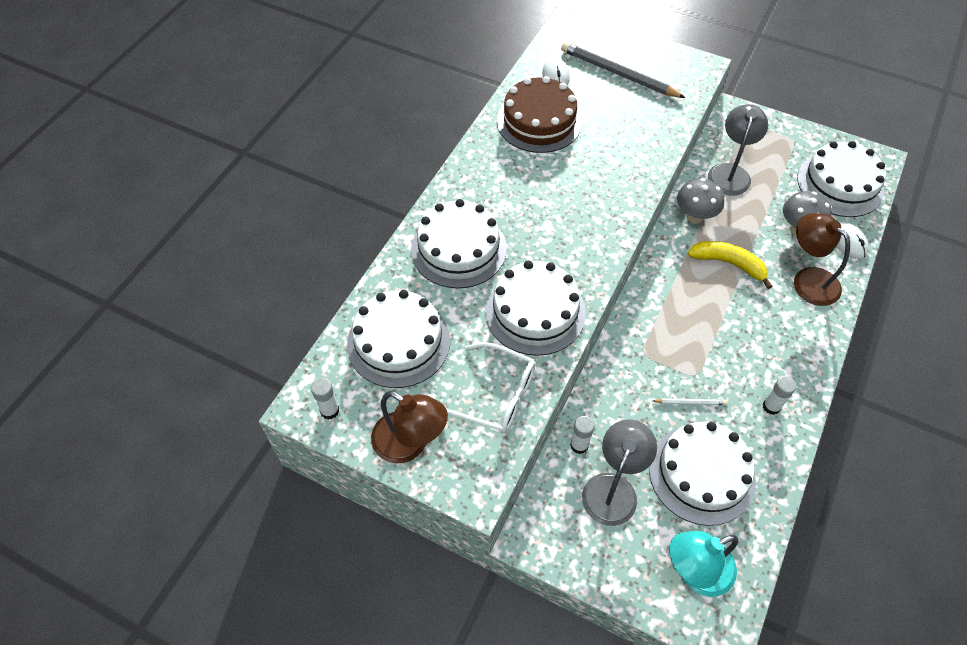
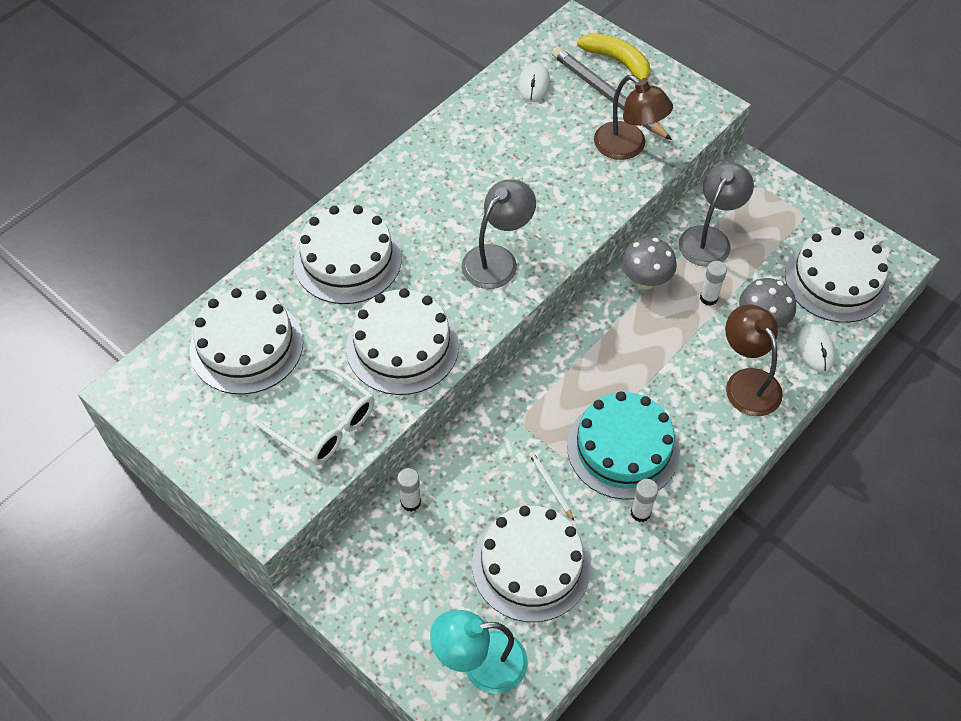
camera: 15 degrees right, 0 degrees up
(329, 410) = (151, 400): white glue stick -> white glue stick (708, 298)
(410, 444) = (219, 453): brown lamp -> brown lamp (628, 147)
(539, 121) = (493, 134): brown cake -> none
(613, 488) = (429, 555): grey lamp -> grey lamp (497, 259)
(690, 402) = (550, 486): white pencil -> white pencil turned 135 degrees counterclockwise
(728, 264) = (661, 343): yellow banana -> yellow banana (618, 62)
(735, 356) = (623, 448): none -> turquoise cake

